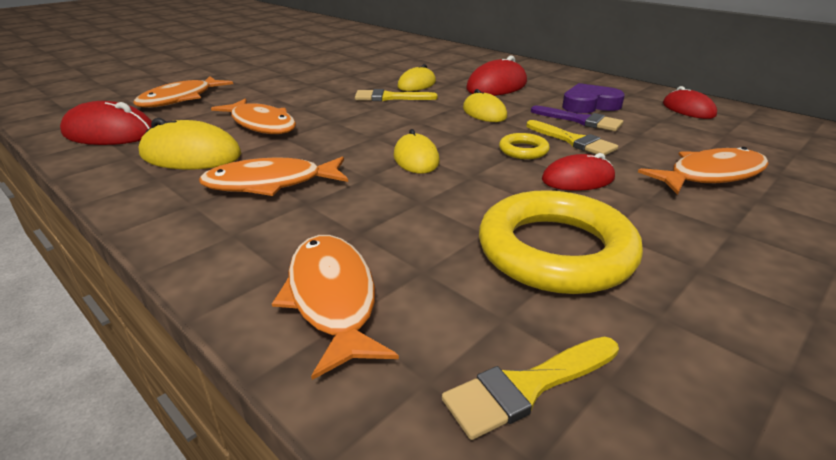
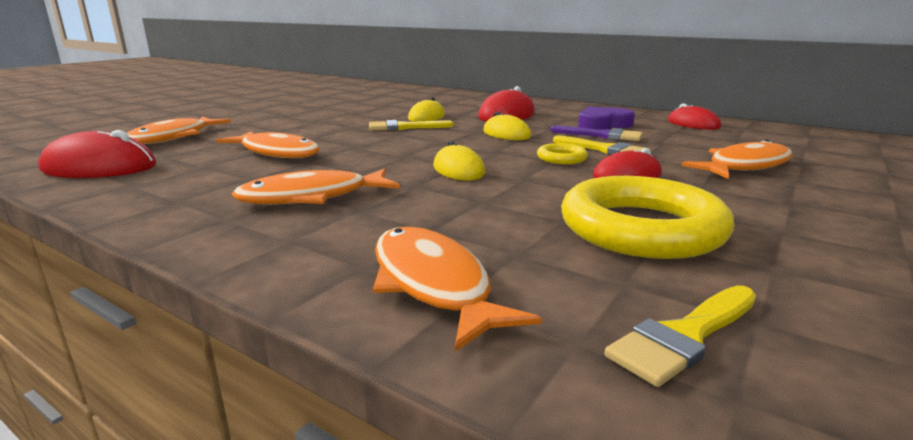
camera: 10 degrees left, 10 degrees down
(191, 155) = (207, 180): yellow mouse -> none

